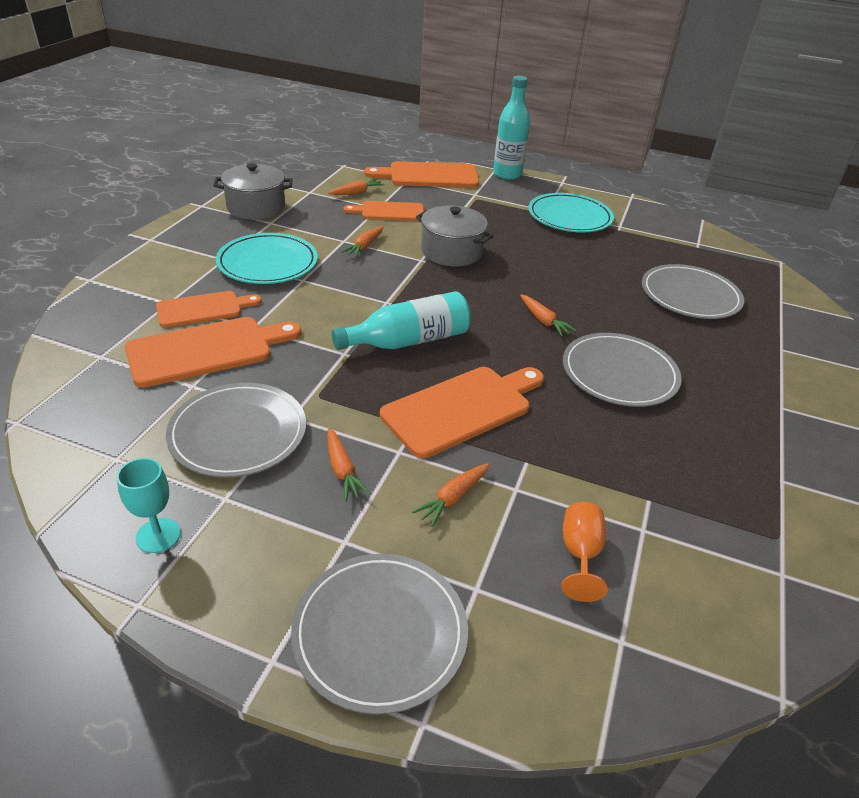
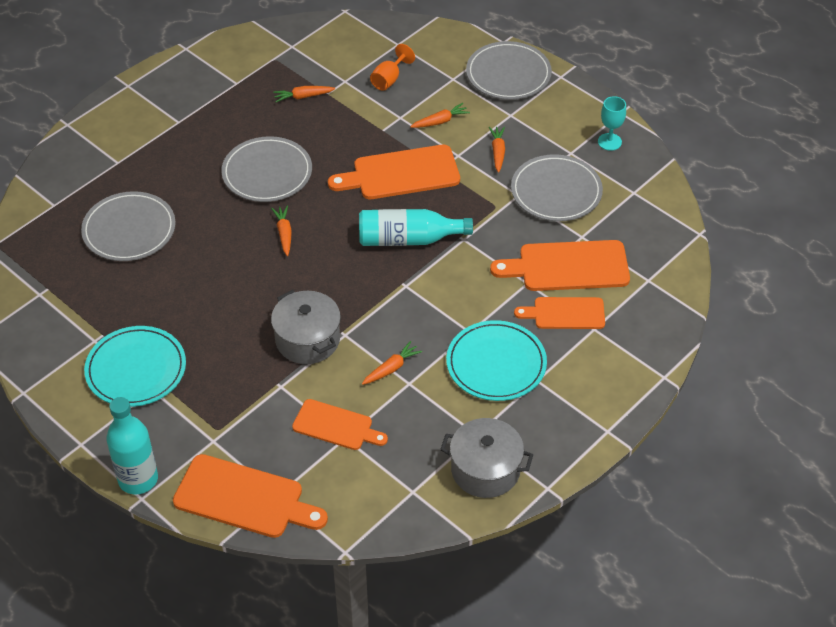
camera: 155 degrees left, 10 degrees up
(357, 192) = (355, 476): orange carrot -> orange carrot (303, 97)

